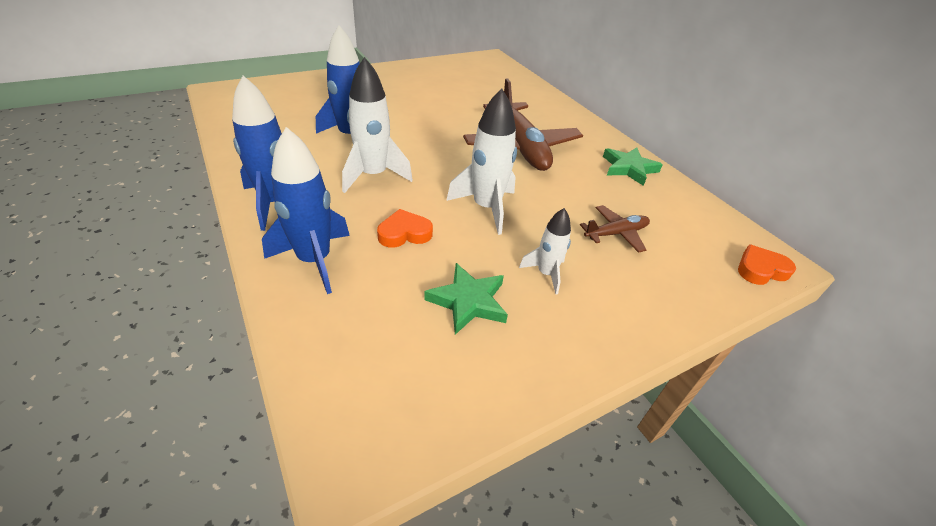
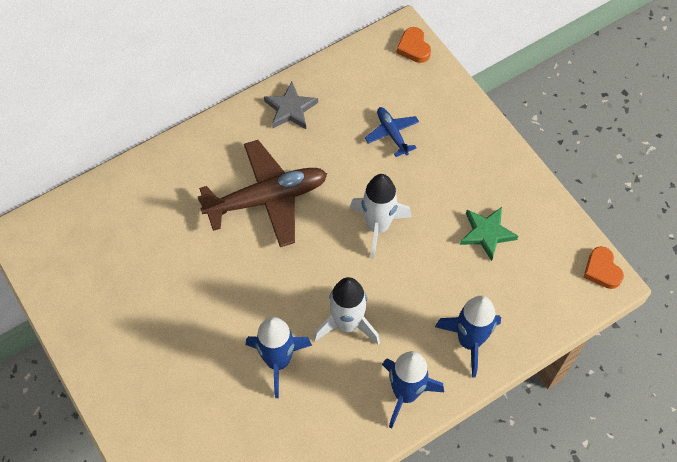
camera: 90 degrees left, 20 degrees up
(404, 233) = (424, 284): orange heart -> orange heart (602, 270)
(546, 274) = (448, 185): white rocket -> none
(616, 233) = (392, 133): brown plane -> blue plane
(629, 168) = (290, 109): green star -> grey star

